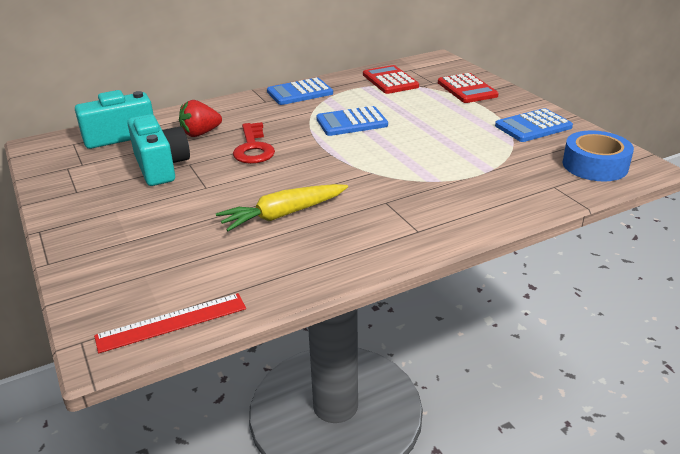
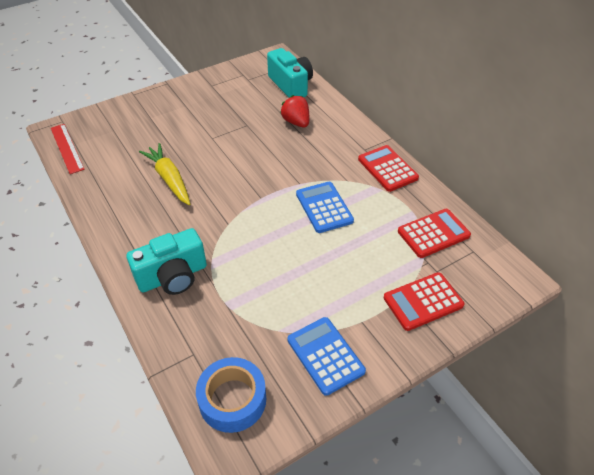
camera: 85 degrees right, 15 degrees up
(161, 167) = (242, 113): turquoise camera -> turquoise camera (173, 276)
(253, 148) = (271, 153): red key -> none
(300, 93) = (387, 169): blue calculator -> red calculator

